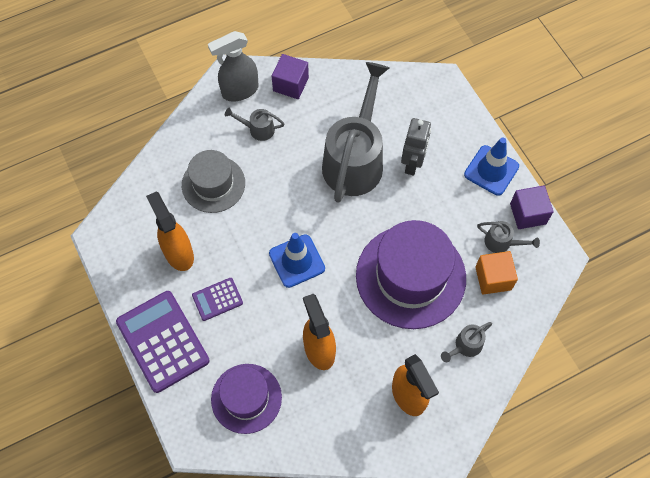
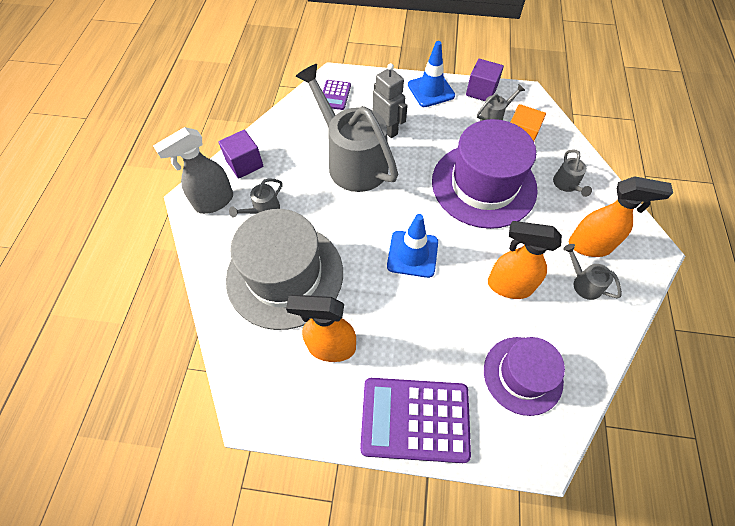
camera: 55 degrees left, 5 degrees down
(213, 184) = (285, 275): grey hat -> grey hat, size x1.65
(217, 299) = (404, 340): purple calculator -> purple calculator (335, 95)
(239, 91) = (214, 202): grey spray bottle -> grey spray bottle turned 45 degrees clockwise
(364, 407) = (583, 283): none -> grey watering can

